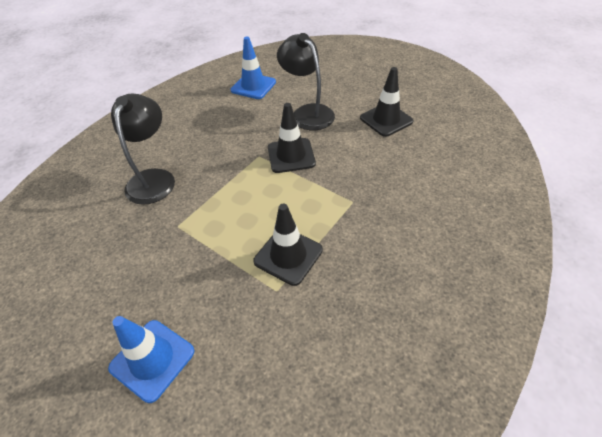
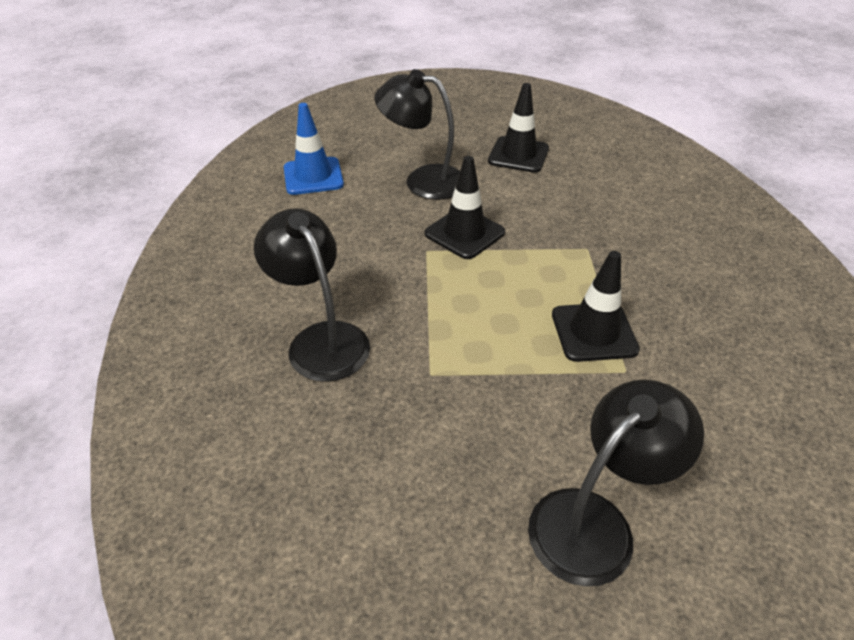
camera: 40 degrees left, 5 degrees down
(152, 359) = (595, 521): blue traffic cone -> black lamp

